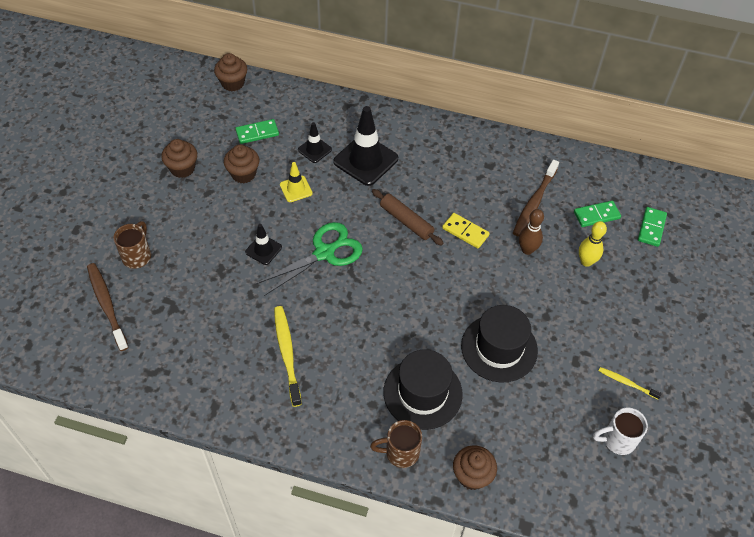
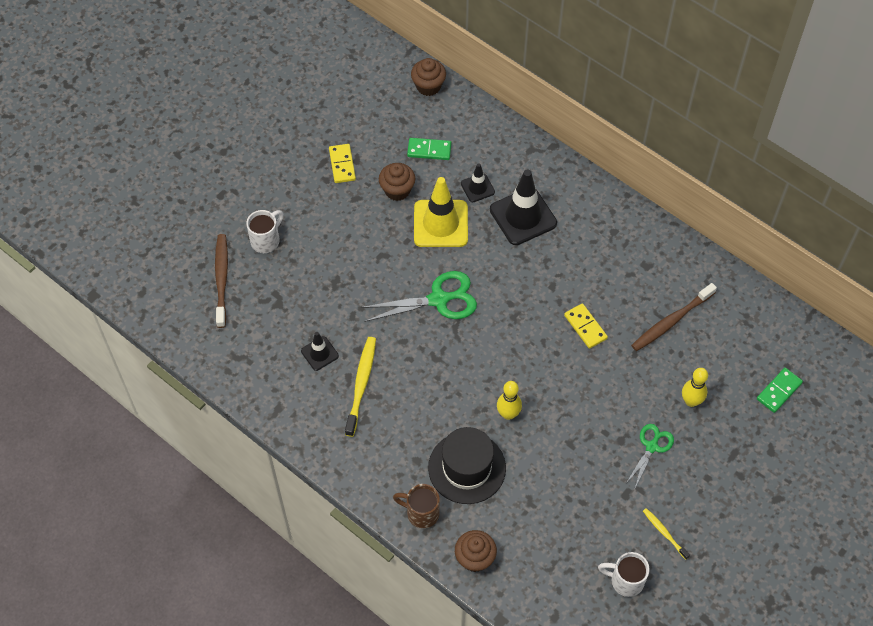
camera: 25 degrees right, 5 degrees up
(137, 255) = (266, 240): brown mug -> white mug
(182, 168) = (342, 164): brown cupcake -> yellow domino
(263, 250) = (383, 276): black traffic cone -> black traffic cone (319, 353)
(296, 189) = (440, 224): yellow traffic cone -> yellow traffic cone, size x1.90
(406, 221) = (532, 295): brown rolling pin -> none
(436, 330) = (508, 414): none -> yellow bowling pin
(499, 348) = (559, 453): black hat -> none
(527, 250) = (638, 367): brown bowling pin -> none
(575, 312) = (651, 447): none -> green scissors
(596, 215) = (728, 357): green domino -> none

